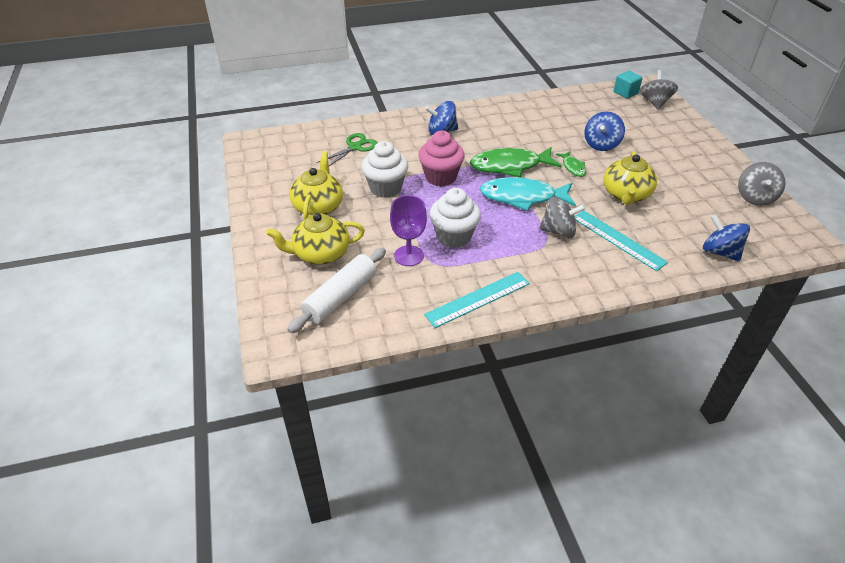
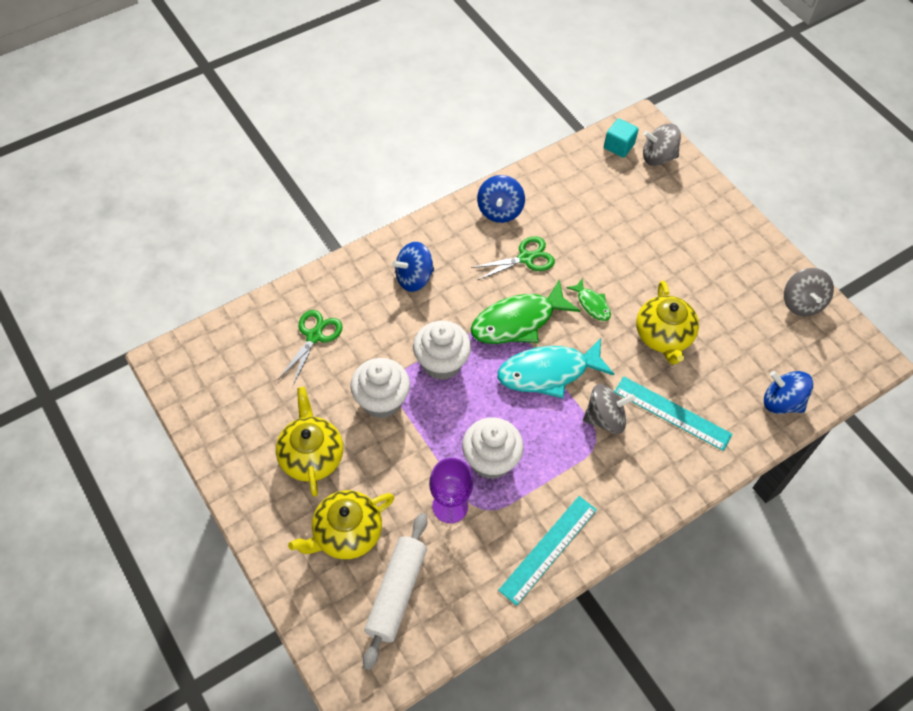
camera: 20 degrees left, 15 degrees up
(441, 177) = (441, 363): pink cupcake -> white cupcake
(530, 135) = (525, 258): none -> green scissors
(601, 144) = (614, 254): blue spinning top -> blue spinning top (500, 210)
(655, 102) = (658, 157): grey spinning top -> grey spinning top turned 75 degrees counterclockwise

